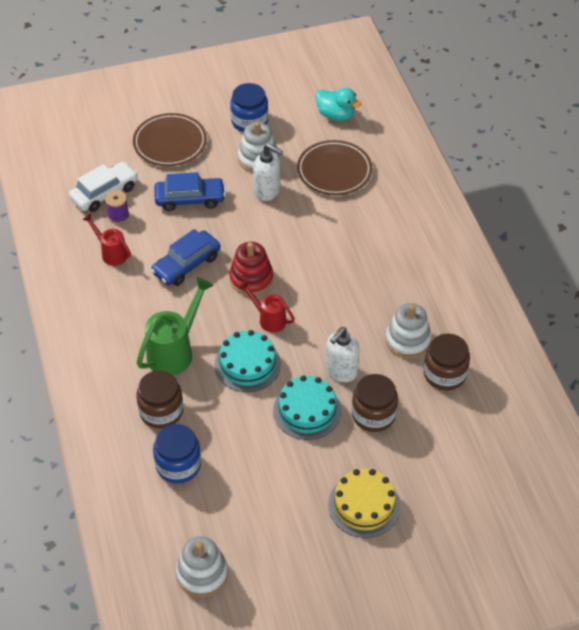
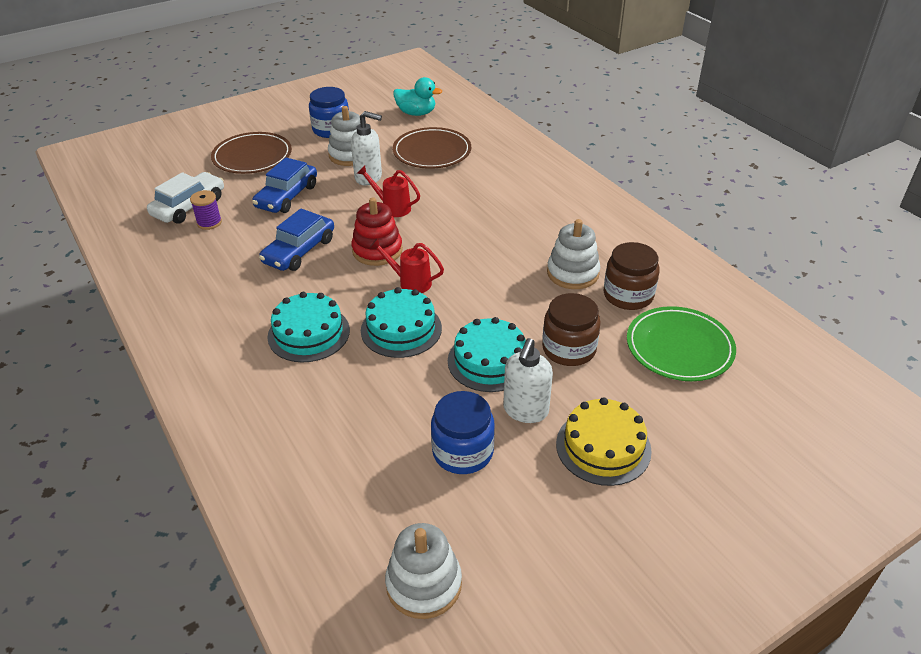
camera: 15 degrees left, 10 degrees down
(111, 253) = (208, 255): red watering can -> red watering can (392, 208)
(161, 411) = (309, 398): brown jar -> none
(174, 351) = (308, 333): green watering can -> turquoise cake
(178, 465) = (349, 453): blue jar -> blue jar (463, 452)
(190, 199) = (287, 196): blue car -> blue car turned 135 degrees clockwise
(341, 371) = (512, 315): white soap dispenser -> white soap dispenser (525, 411)
(463, 434) = (679, 347): none -> green plate

